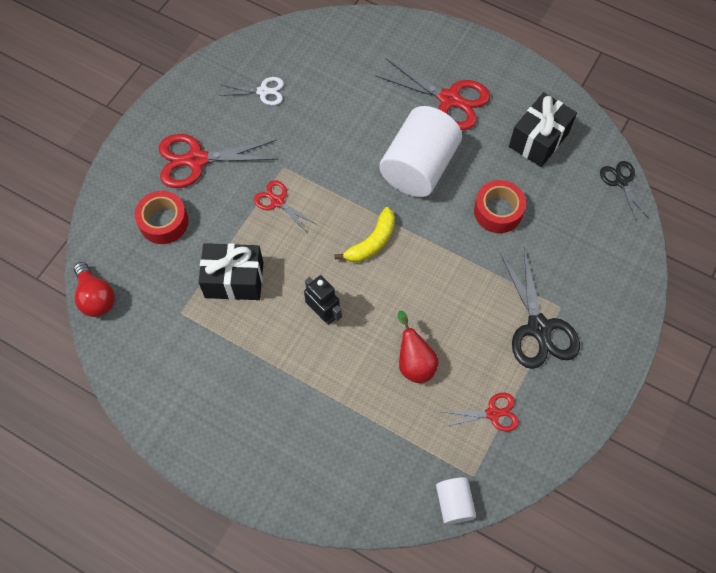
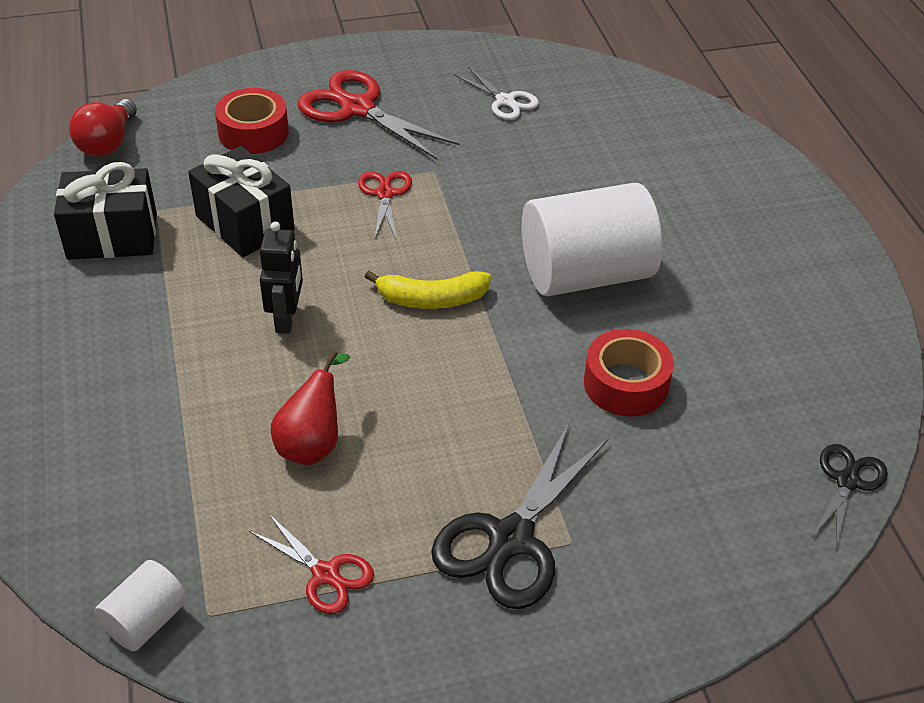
camera: 45 degrees right, 20 degrees down
(449, 99) = (713, 241): red scissors -> none
(538, 140) = (782, 356): black gift -> black gift (112, 236)

